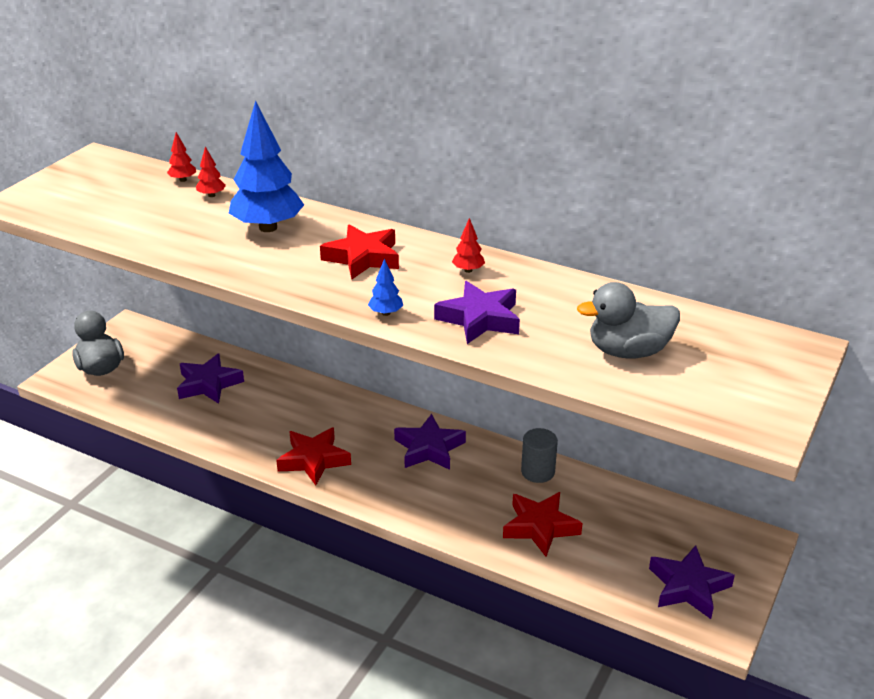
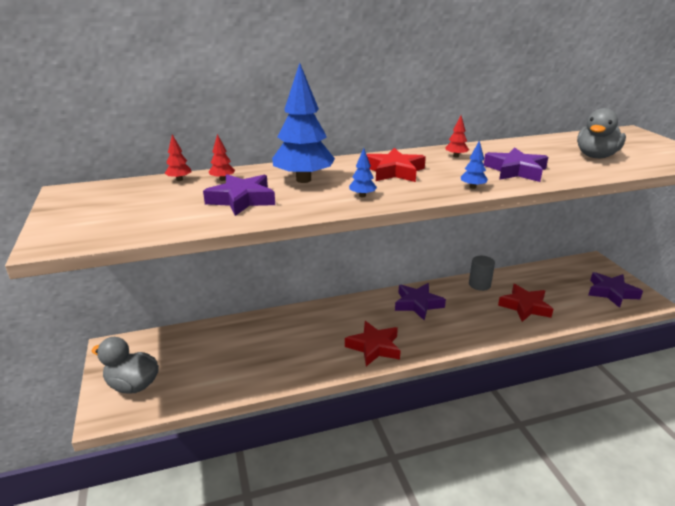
camera: 45 degrees left, 5 degrees down
(208, 384) = (236, 347): purple star -> purple star (242, 200)
(273, 270) = (362, 196): none -> blue tree

